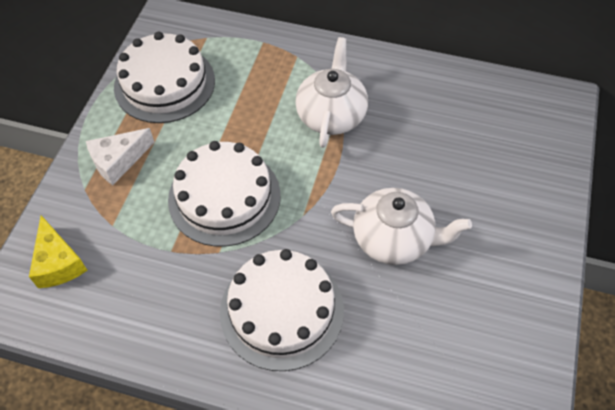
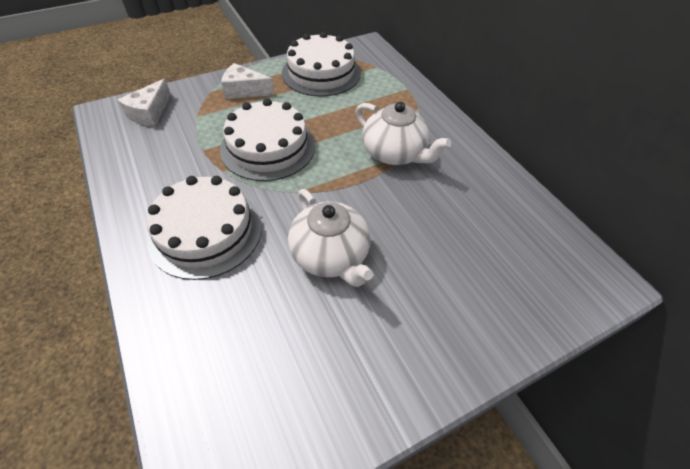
camera: 45 degrees right, 5 degrees down
(58, 263) = (150, 113): yellow cheese -> white cheese
(331, 115) = (394, 153): white teapot -> white teapot turned 75 degrees clockwise

